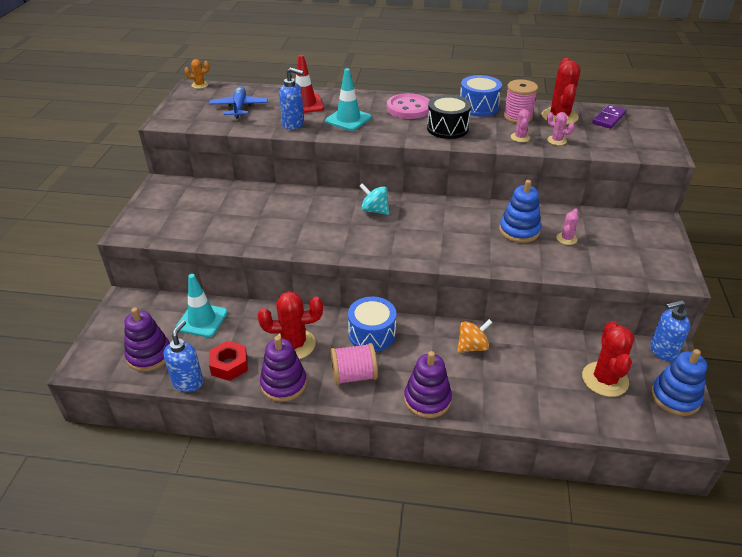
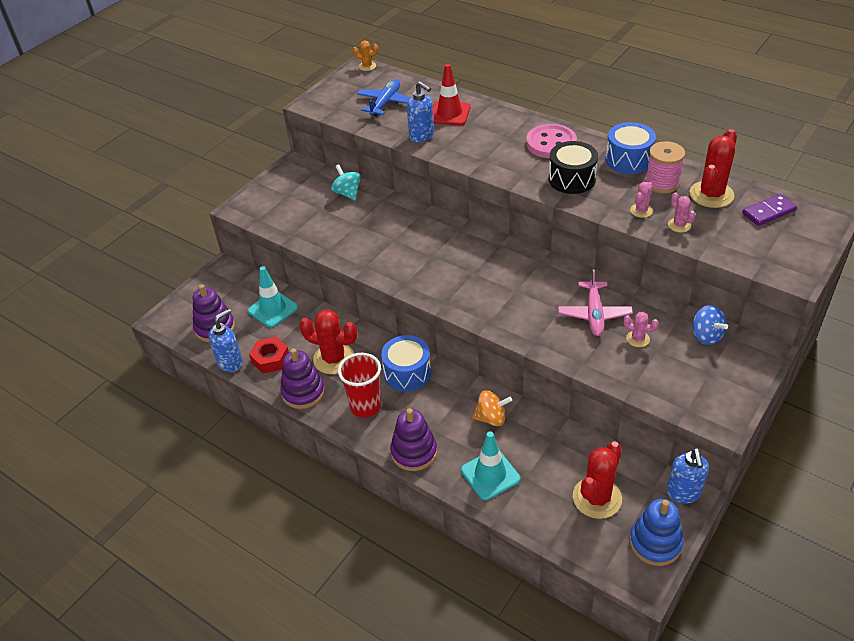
camera: 30 degrees right, 5 degrees up
(348, 119) = (479, 143): turquoise traffic cone -> turquoise traffic cone (490, 474)
(354, 375) = (365, 406): pink spool -> red cup
(374, 210) = (465, 248): turquoise spinning top -> turquoise spinning top (347, 193)
(519, 230) = (594, 314): blue stacking toy -> pink plane
(566, 239) = (637, 339): pink cactus -> pink cactus turned 60 degrees clockwise
(612, 222) = (706, 336): none -> blue spinning top
(662, 351) = (683, 493): blue soap dispenser -> blue soap dispenser turned 105 degrees counterclockwise

